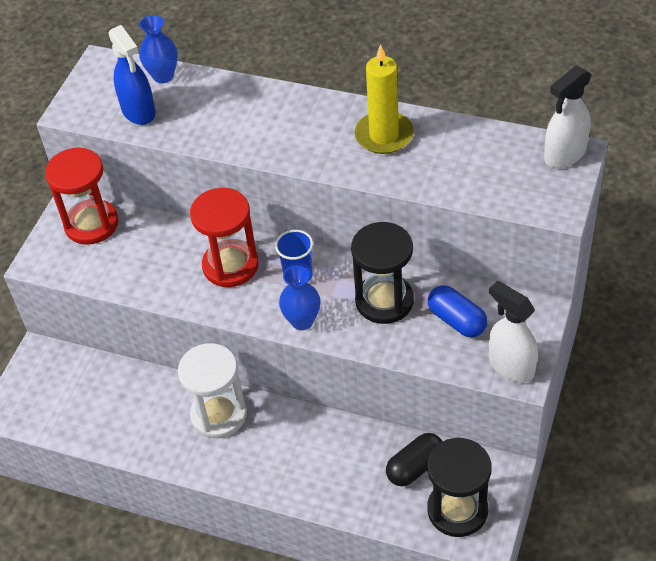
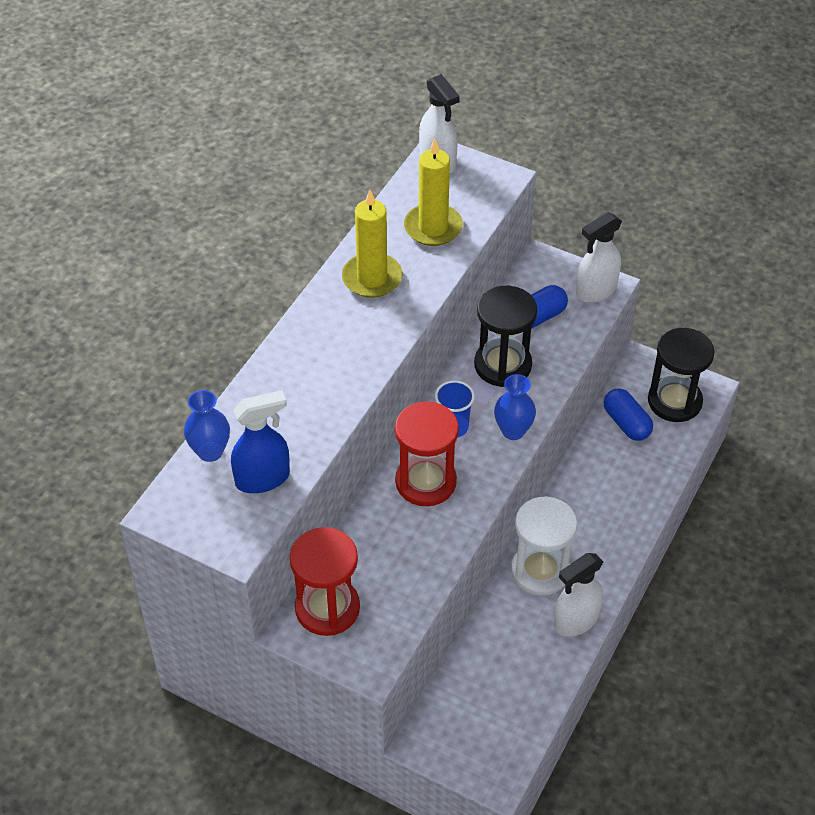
camera: 85 degrees left, 0 degrees up
(167, 450) = (575, 621): none -> white spray bottle
(415, 467) = (626, 423): black capsule -> blue capsule
(466, 166) = (433, 227): none -> yellow candle

